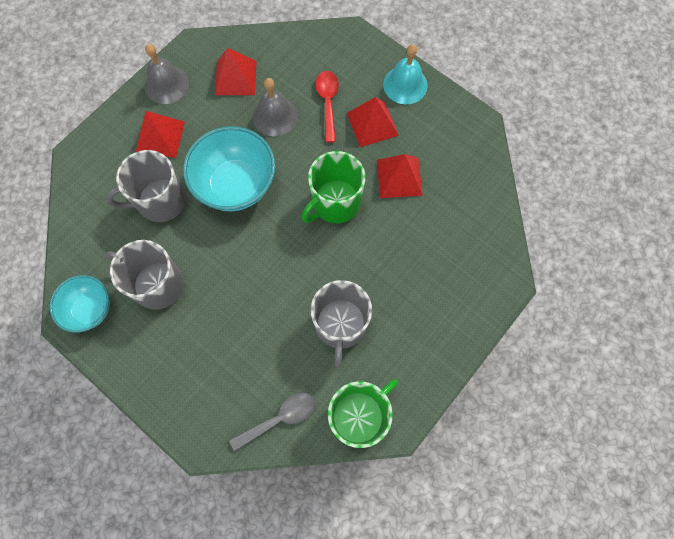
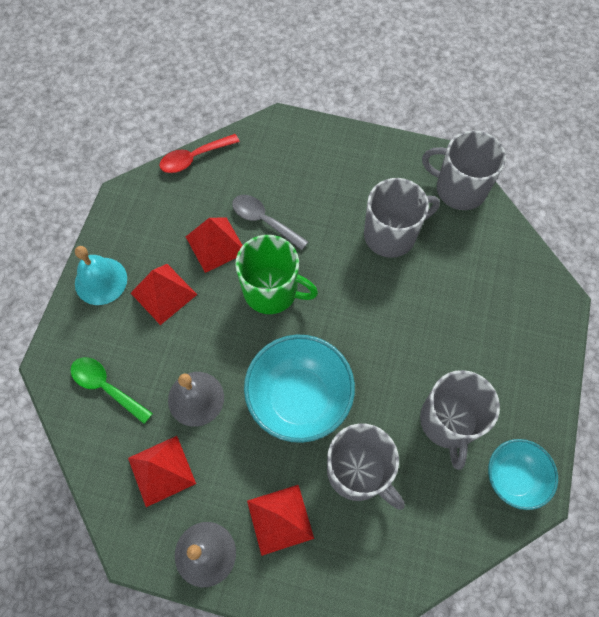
camera: 115 degrees left, 5 degrees down
(279, 418) = (500, 248): grey spoon -> grey spoon (264, 221)
(315, 63) = (106, 387): none -> green spoon
(327, 103) = (155, 349): red spoon -> red spoon (194, 158)
(359, 416) = (459, 189): green mug -> grey mug

